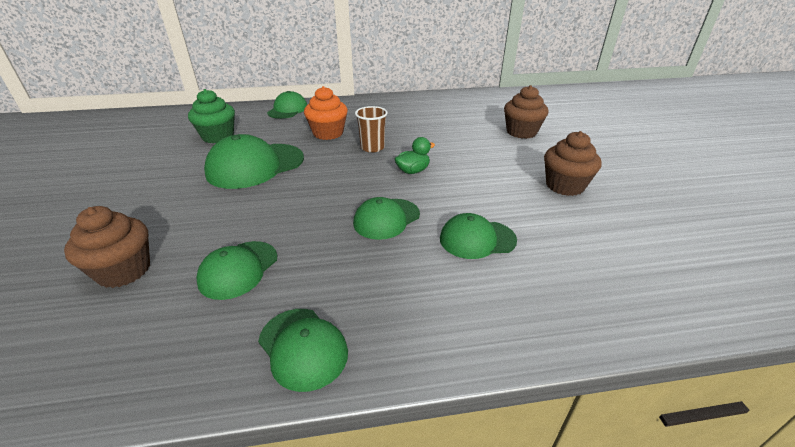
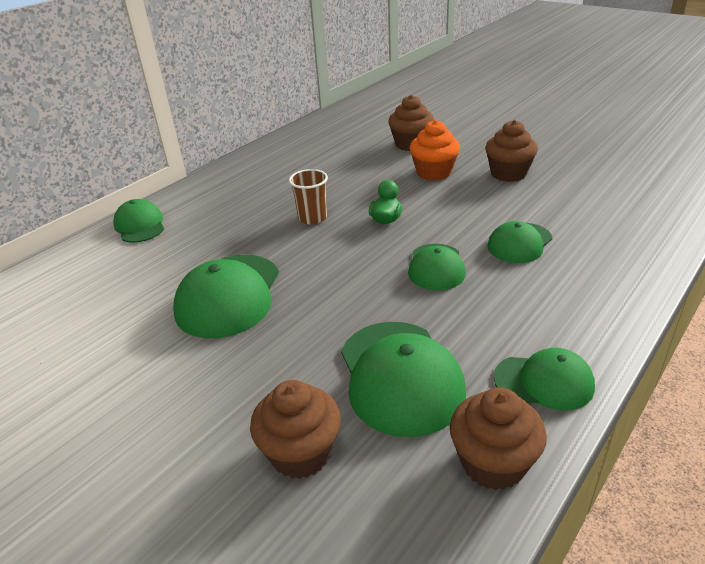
camera: 40 degrees left, 0 degrees up
(174, 369) = (493, 463): none -> brown cupcake
(218, 136) = (114, 294): green cupcake -> none
(238, 269) = (400, 376): green cap -> green cap, size x1.63
(328, 133) = (241, 227): orange cupcake -> orange cupcake (434, 172)

